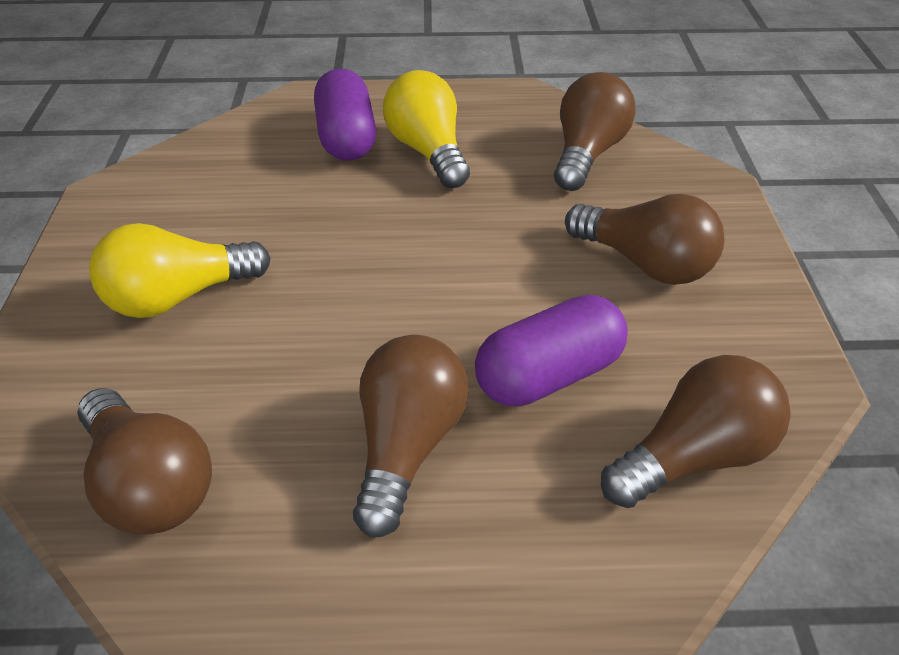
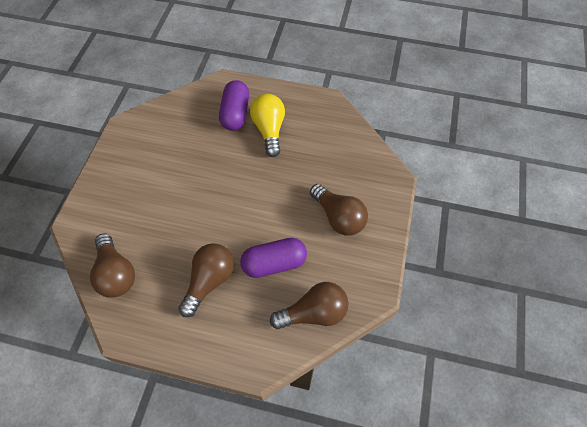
camera: 15 degrees right, 15 degrees up
(179, 296) = (143, 190): yellow light bulb -> none
(586, 153) = (341, 147): brown light bulb -> none

